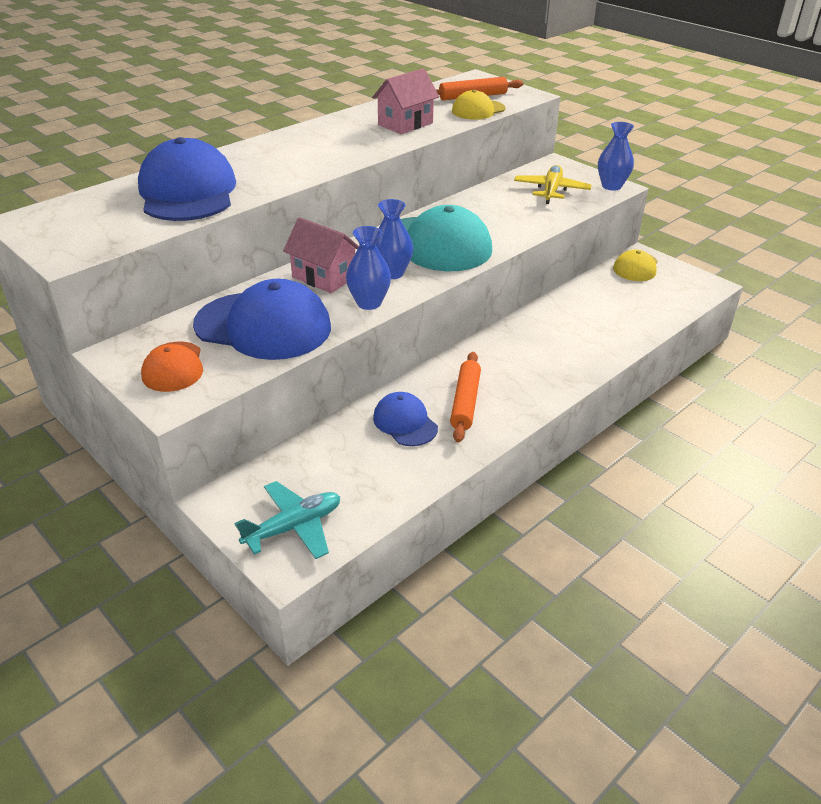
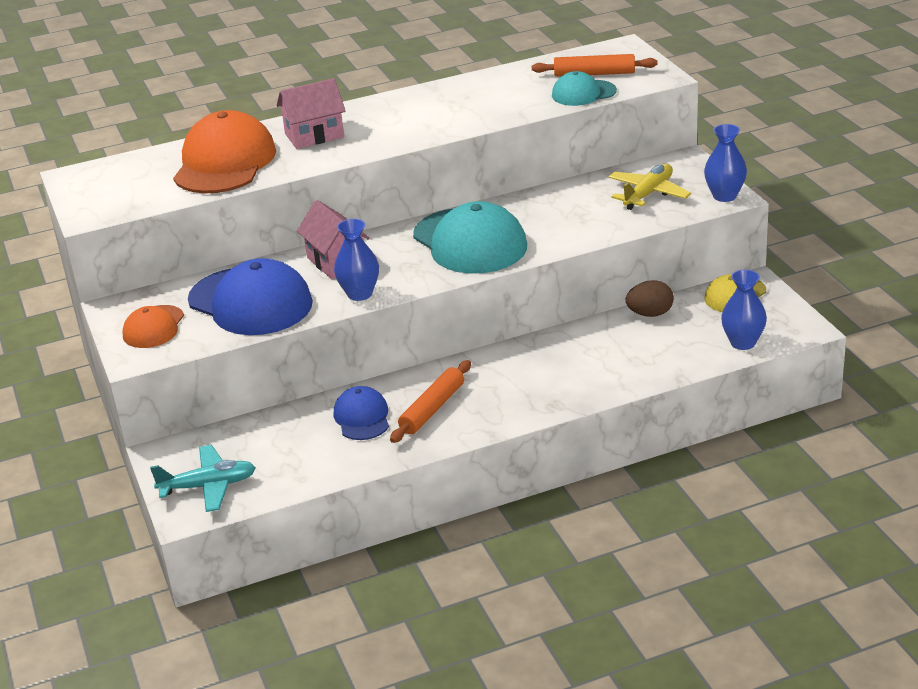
camera: 25 degrees right, 5 degrees down
(187, 192) = (224, 163): blue cap -> orange cap
(392, 273) = (403, 266): blue vase -> blue vase (743, 343)
(405, 124) = (489, 104): pink house -> pink house (314, 135)
(478, 110) = (583, 93): yellow cap -> turquoise cap
(584, 290) = (650, 314): none -> brown egg

